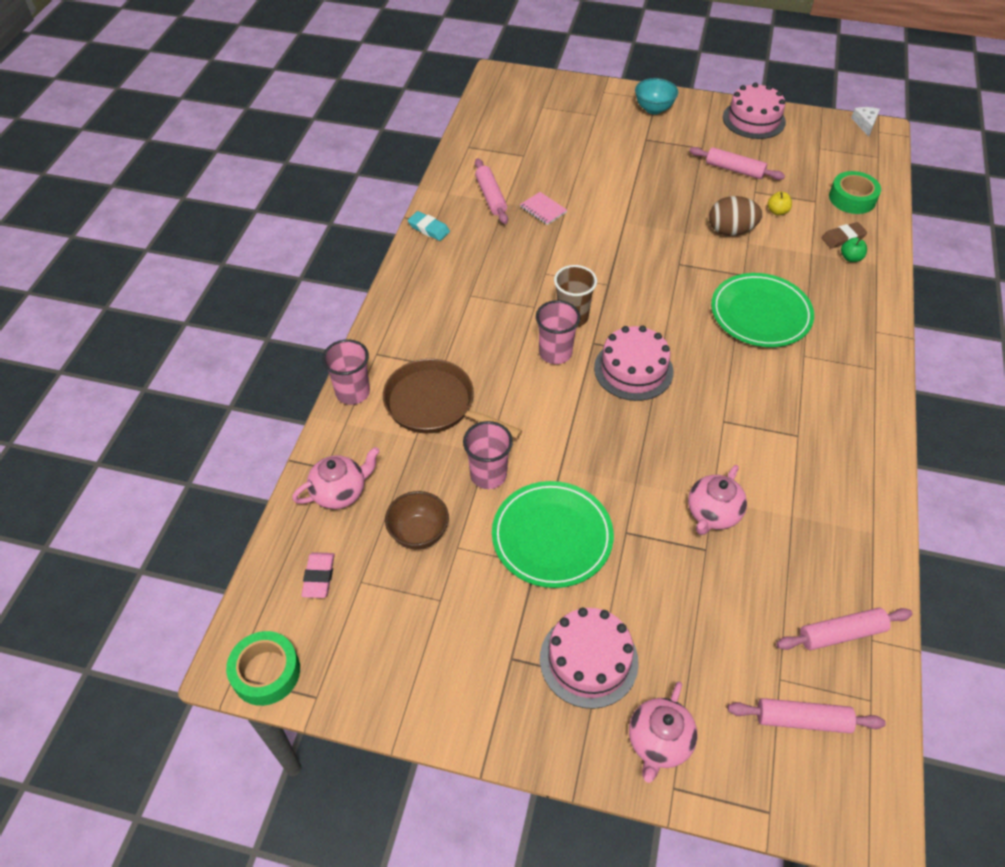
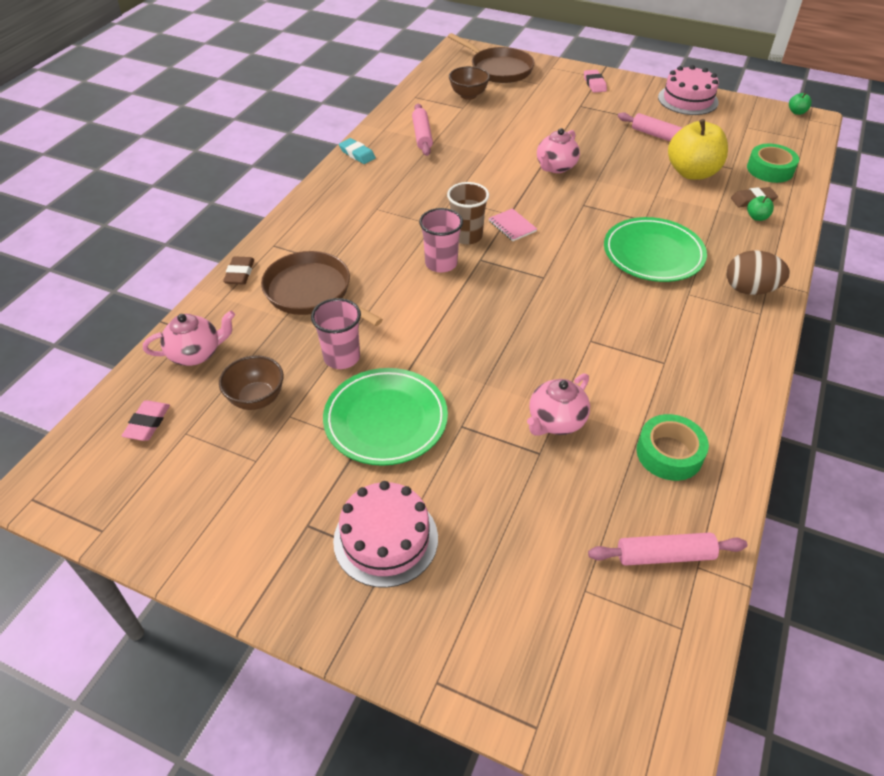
camera: 10 degrees right, 5 degrees down
(266, 672) = (63, 500): green tape -> green tape (669, 453)
(353, 392) = (240, 273): pink cup -> brown eraser
(525, 138) = (468, 95): none -> brown bowl
(543, 210) = (467, 150): pink notebook -> pink notebook (512, 226)
(547, 100) = (498, 69): none -> brown pan
(633, 369) = (512, 286): pink cake -> none
(653, 109) = (594, 84): turquoise bowl -> pink eraser
(658, 742) = (434, 632): pink teapot -> pink teapot (555, 167)
(730, 231) = (641, 183): brown egg -> brown egg (750, 289)
(777, 211) = (692, 173): yellow apple -> yellow apple, size x2.46
(802, 720) = (599, 636): pink rolling pin -> none
(865, 124) = (796, 112): white cheese -> green apple

